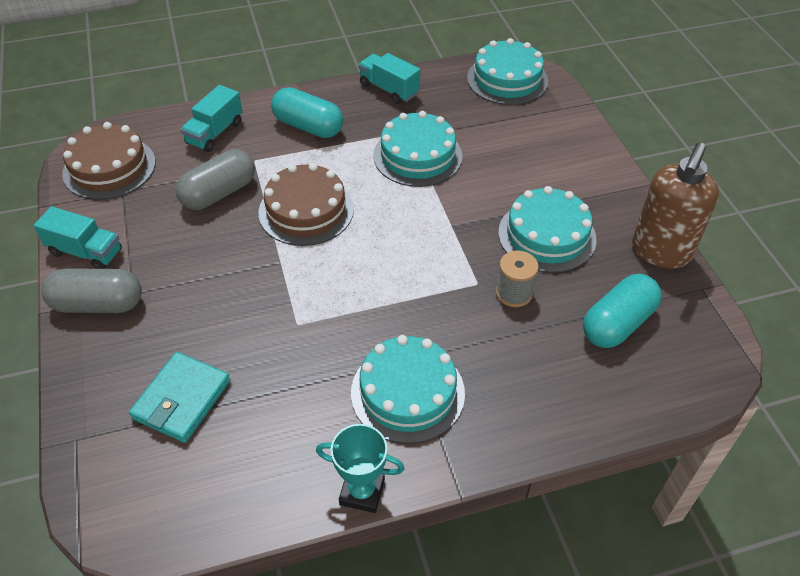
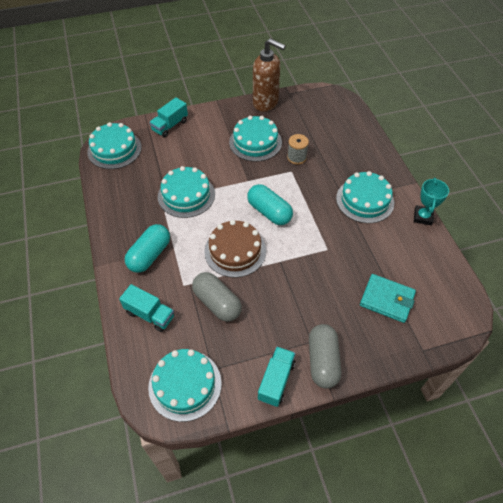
camera: 90 degrees left, 5 degrees up
(109, 168) = (185, 385): brown cake -> turquoise cake
(389, 89) = (114, 210): turquoise truck -> turquoise truck (170, 126)
(617, 323) = (313, 123): turquoise capsule -> turquoise capsule (269, 212)

